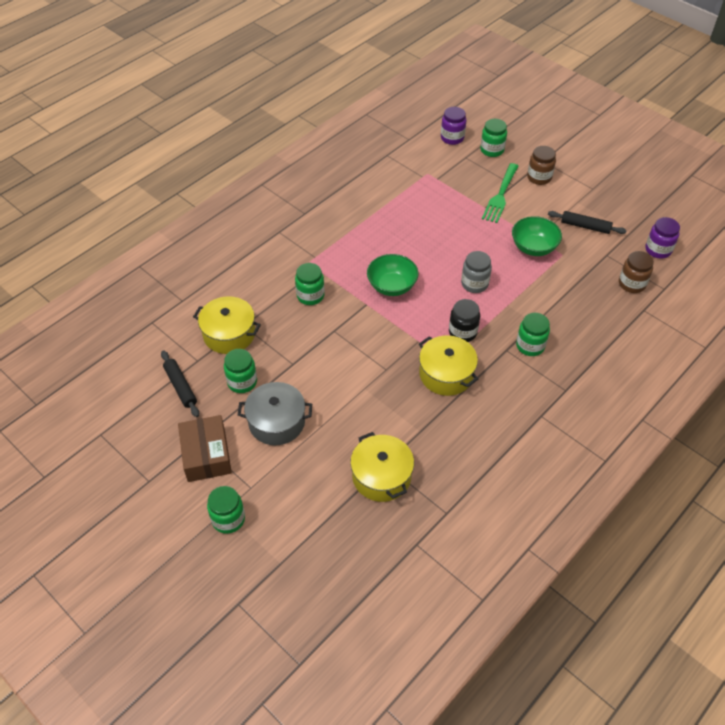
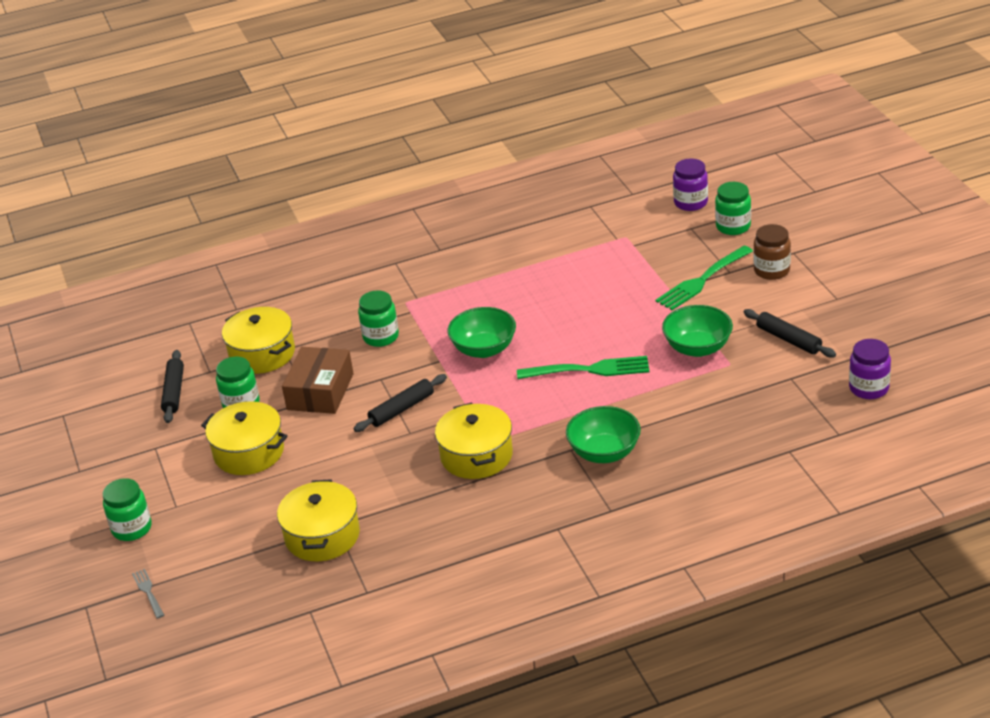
camera: 30 degrees right, 15 degrees down
(206, 455) = (153, 463): brown box -> brown box (320, 391)
(276, 422) = (249, 452): grey pot -> yellow pot
(281, 572) = (148, 592): none -> grey fork
(367, 351) = (402, 409): none -> black rolling pin
(462, 332) = (531, 417): black jar -> none
(474, 284) = (588, 370): grey jar -> green fork
(530, 346) = (604, 452): green jar -> green bowl
(632, 284) = (797, 418): brown jar -> none

